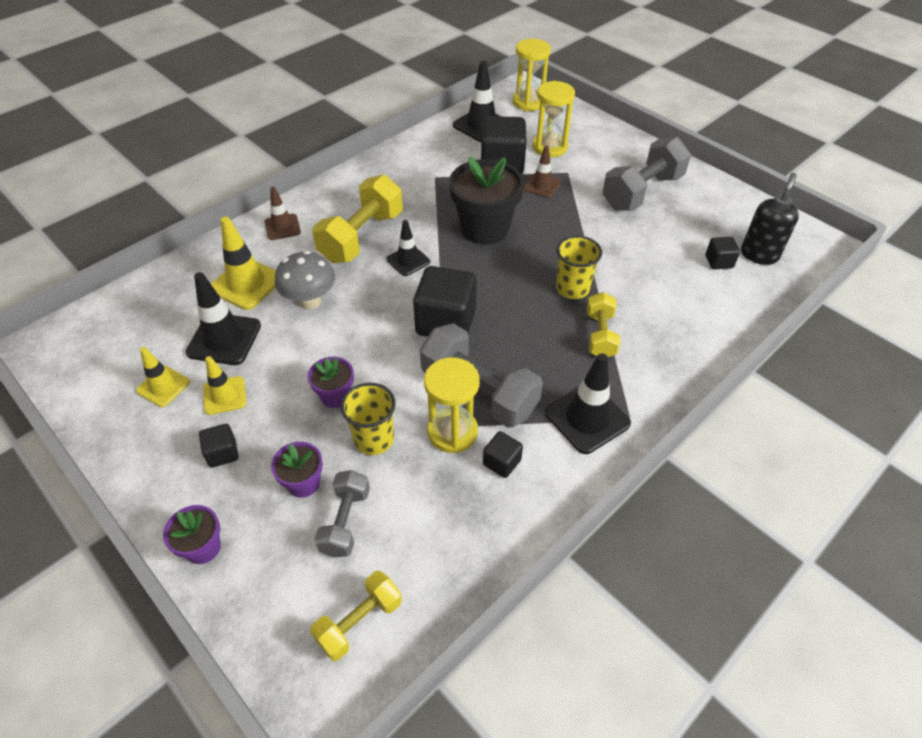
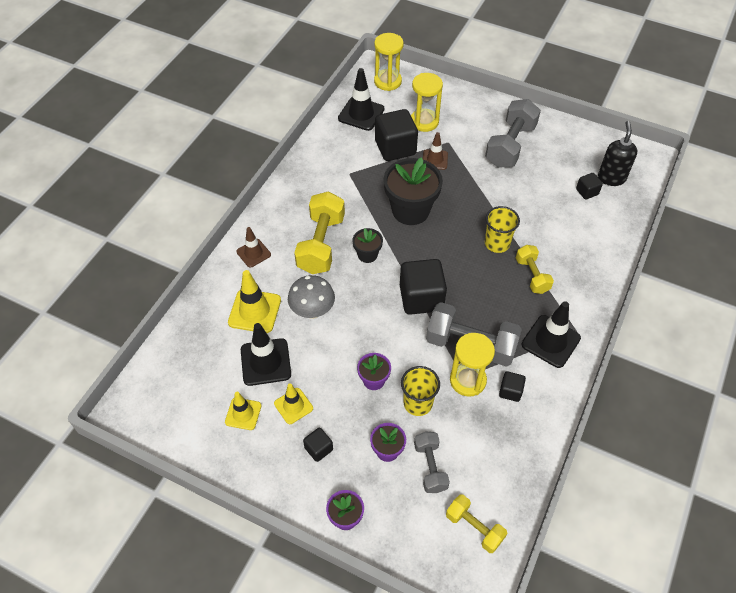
camera: 20 degrees left, 5 degrees up
(359, 622) = (474, 527): yellow dumbbell -> yellow dumbbell turned 75 degrees counterclockwise
(408, 261) = (367, 255): black traffic cone -> black flower pot

